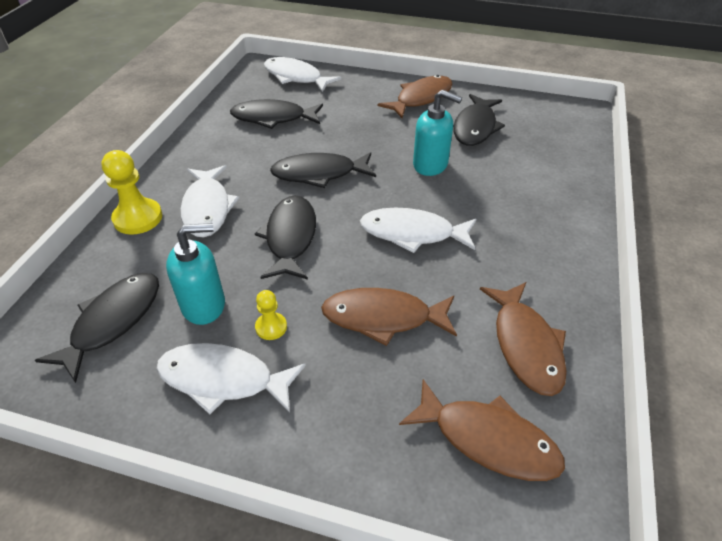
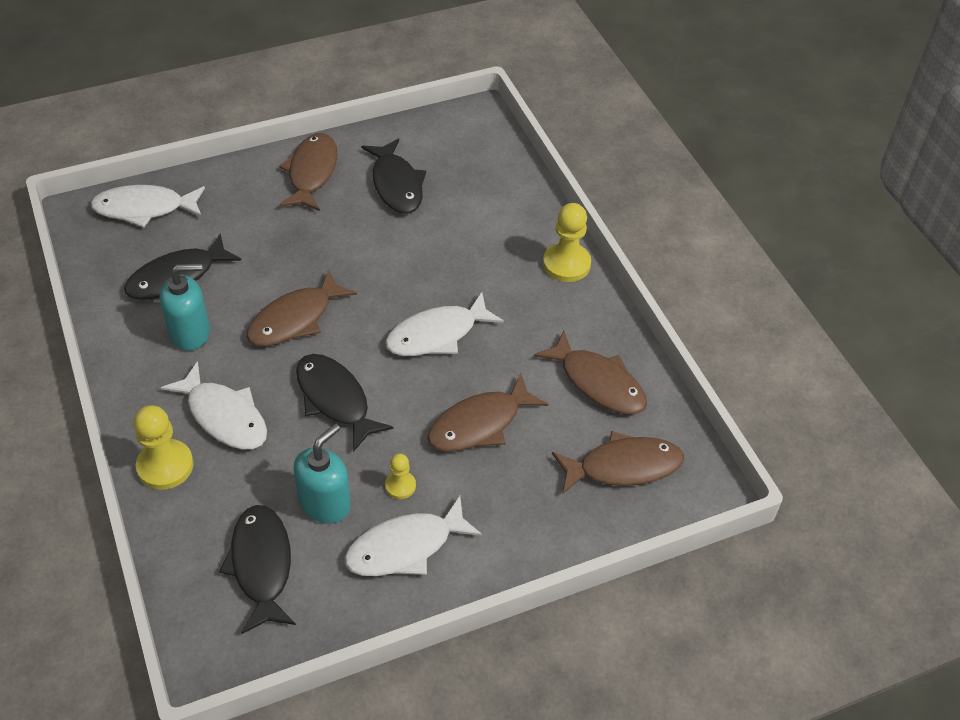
camera: 40 degrees left, 5 degrees up
(319, 174) = (295, 319): black fish -> brown fish
(430, 165) = (391, 252): turquoise soap dispenser -> turquoise soap dispenser (190, 332)
(574, 236) = (566, 264): none -> yellow pawn

